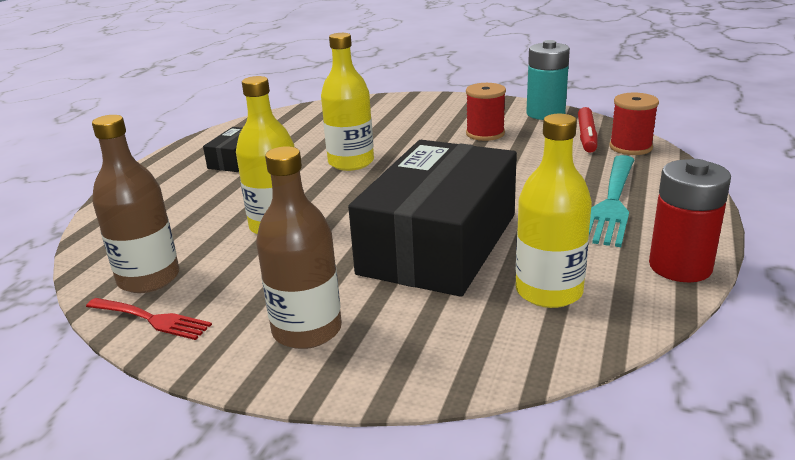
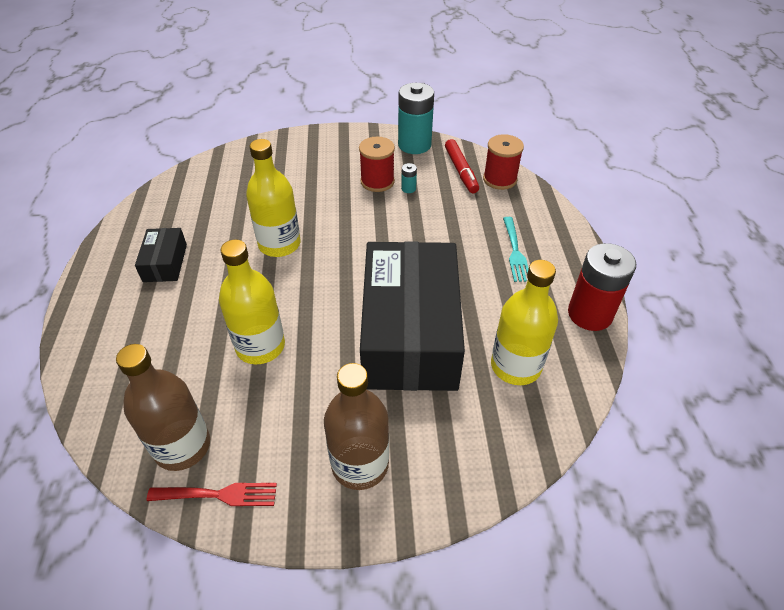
camera: 25 degrees left, 20 degrees up
(516, 142) = (408, 189): none -> turquoise battery
(612, 202) = (515, 252): turquoise fork -> turquoise fork, size x0.60

